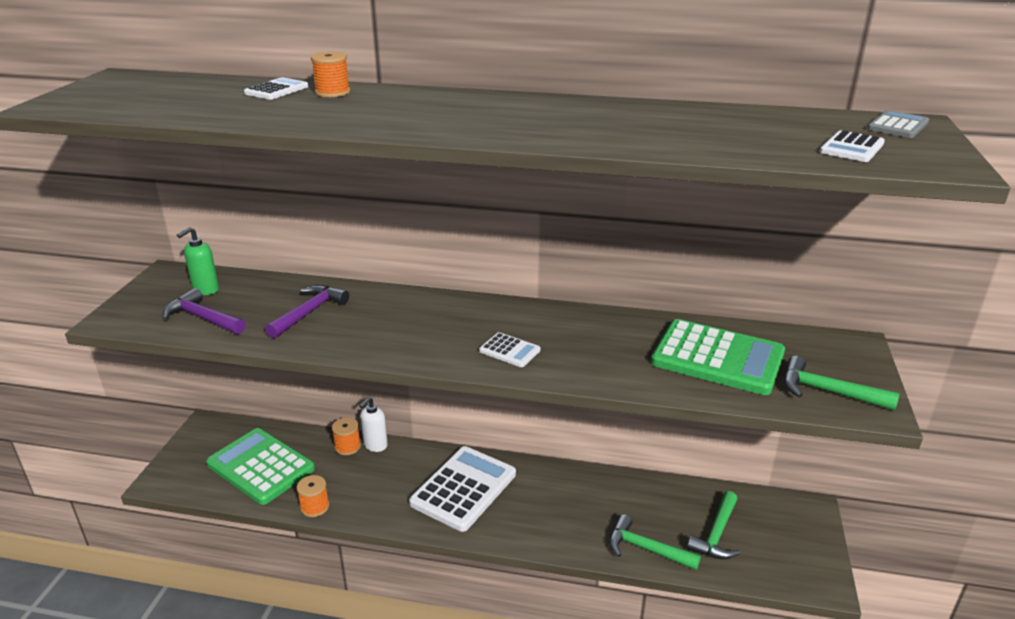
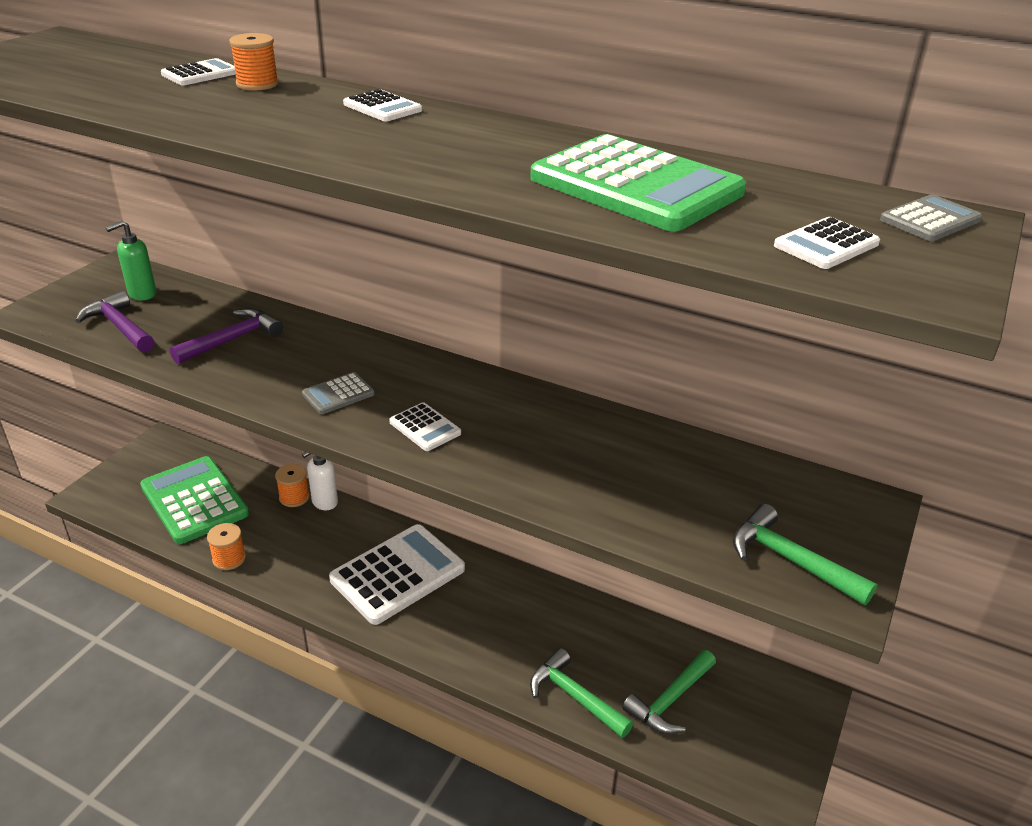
camera: 15 degrees right, 5 degrees up
(425, 338) = (338, 394): none -> grey calculator
(450, 98) = (382, 107): none -> white calculator
(717, 358) = (673, 486): green calculator -> green calculator (636, 185)

